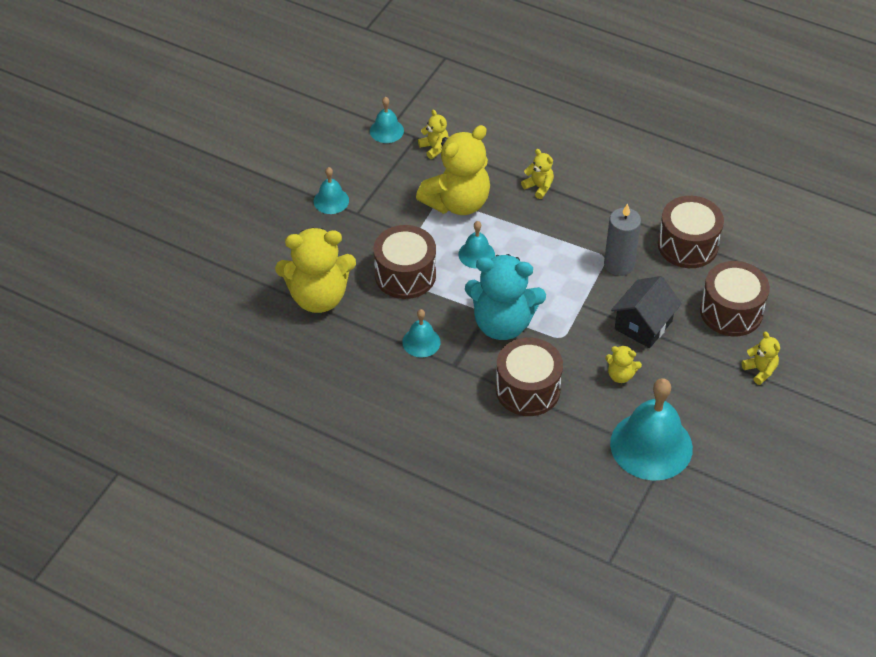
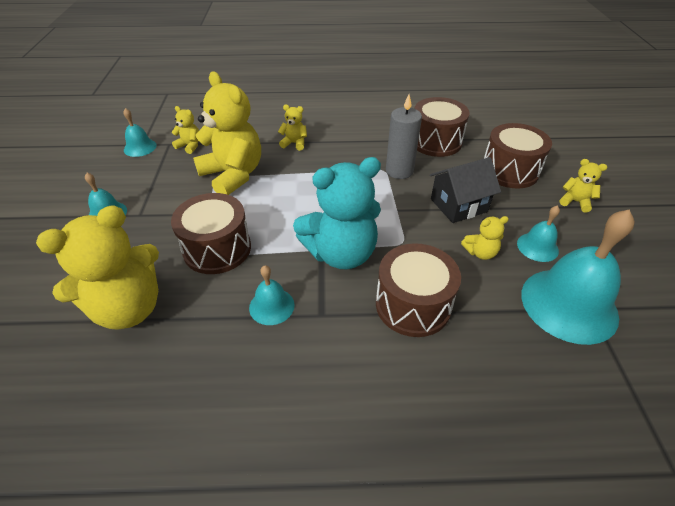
camera: 30 degrees left, 5 degrees down
(457, 202) = (233, 175): yellow teddy bear -> yellow teddy bear turned 60 degrees counterclockwise
(476, 254) = (276, 206): turquoise bell -> turquoise bell (537, 247)
(643, 325) = (458, 205): black house -> black house turned 60 degrees clockwise

